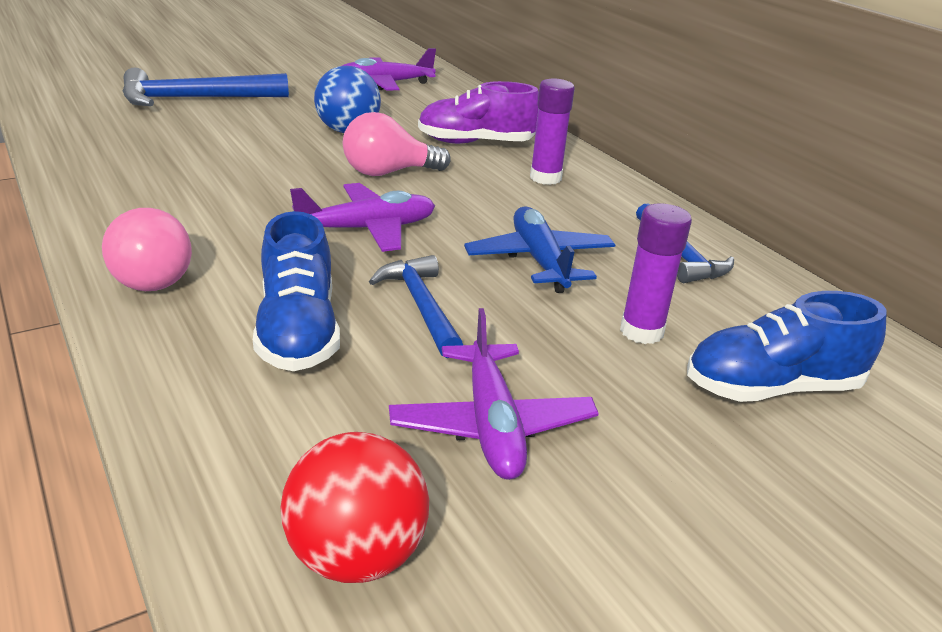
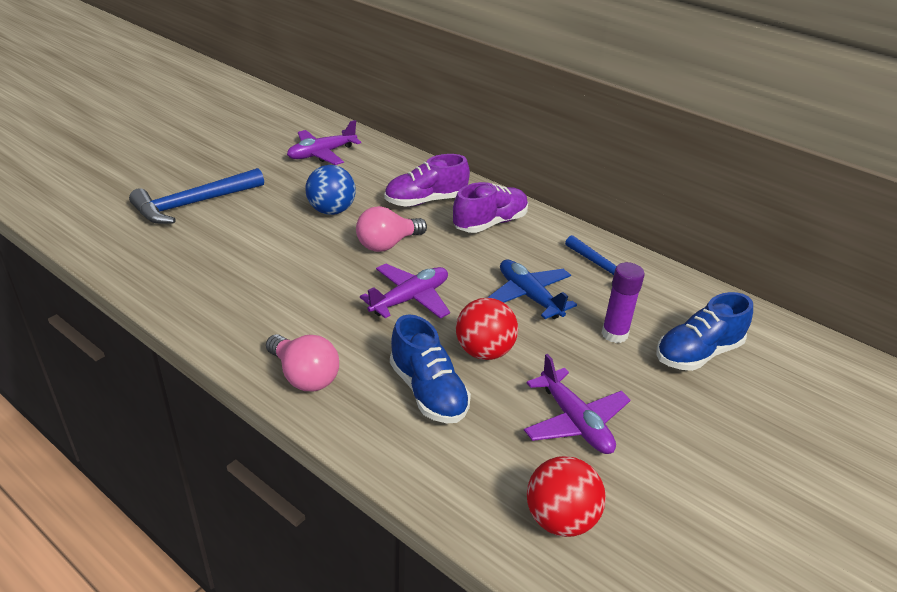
camera: 20 degrees left, 5 degrees up
(421, 306) = (484, 351): blue hammer -> red ball
(545, 178) = (490, 223): purple glue stick -> purple shoe

